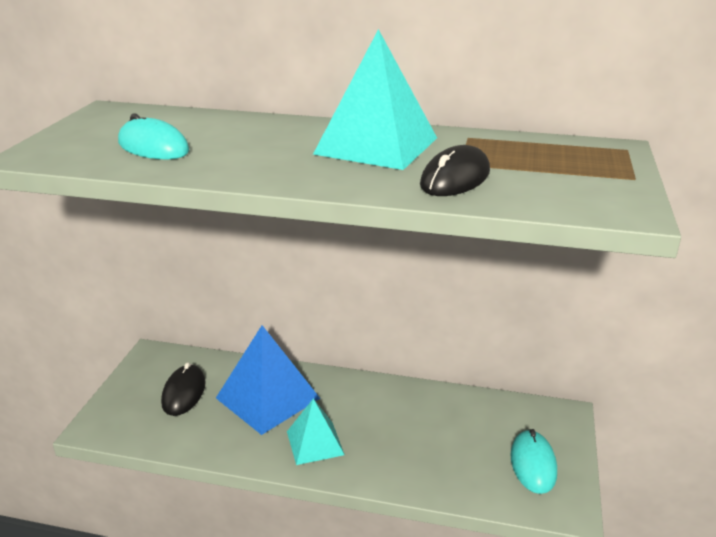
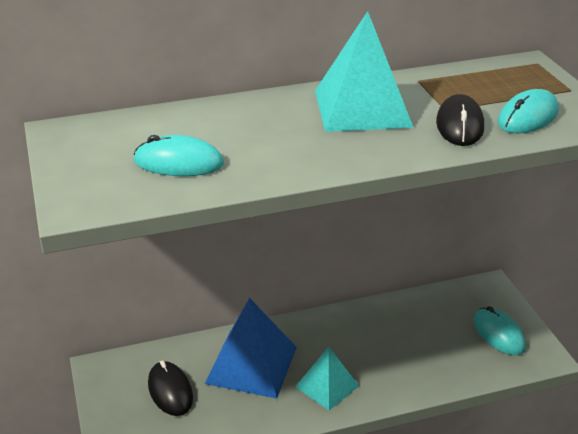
camera: 30 degrees left, 5 degrees up
(544, 189) = (528, 117): none -> turquoise mouse

